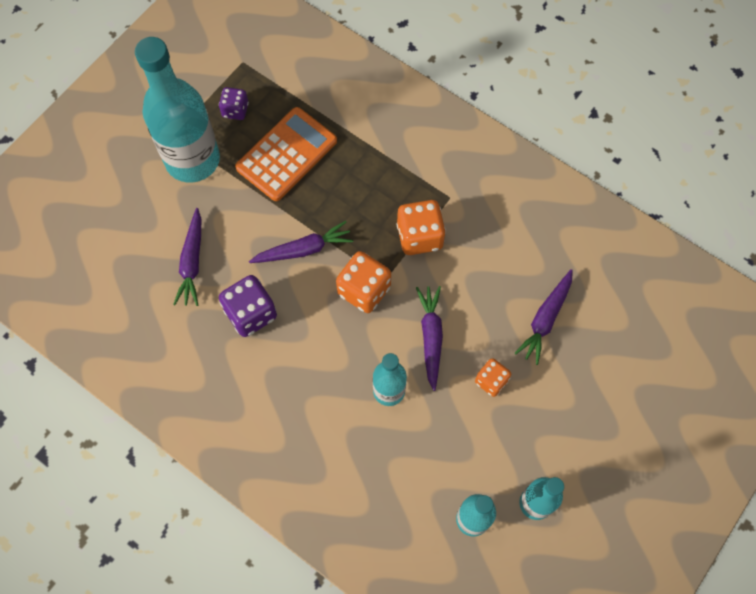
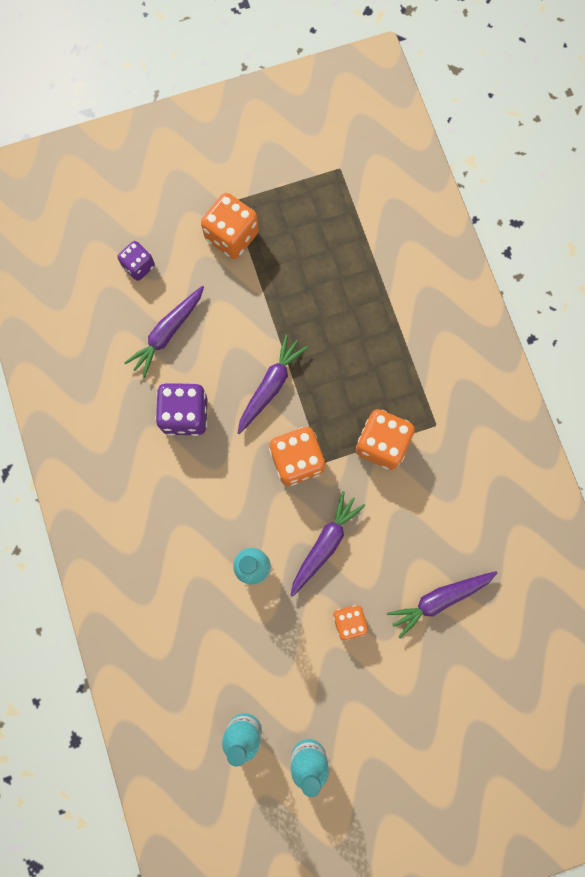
camera: 35 degrees right, 10 degrees up
(192, 160) = (232, 236): turquoise bottle -> orange dice
(235, 110) = (301, 212): purple dice -> purple dice (139, 266)
(287, 154) = (317, 285): orange calculator -> none
(303, 249) = (270, 386): purple carrot -> purple carrot turned 75 degrees counterclockwise

